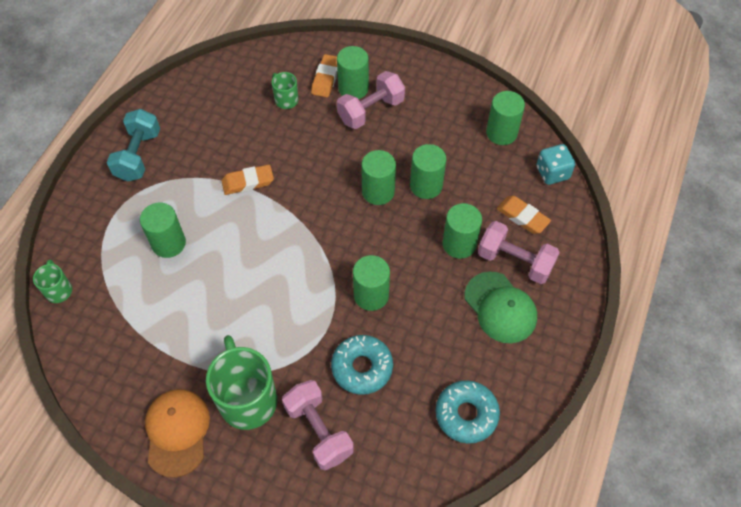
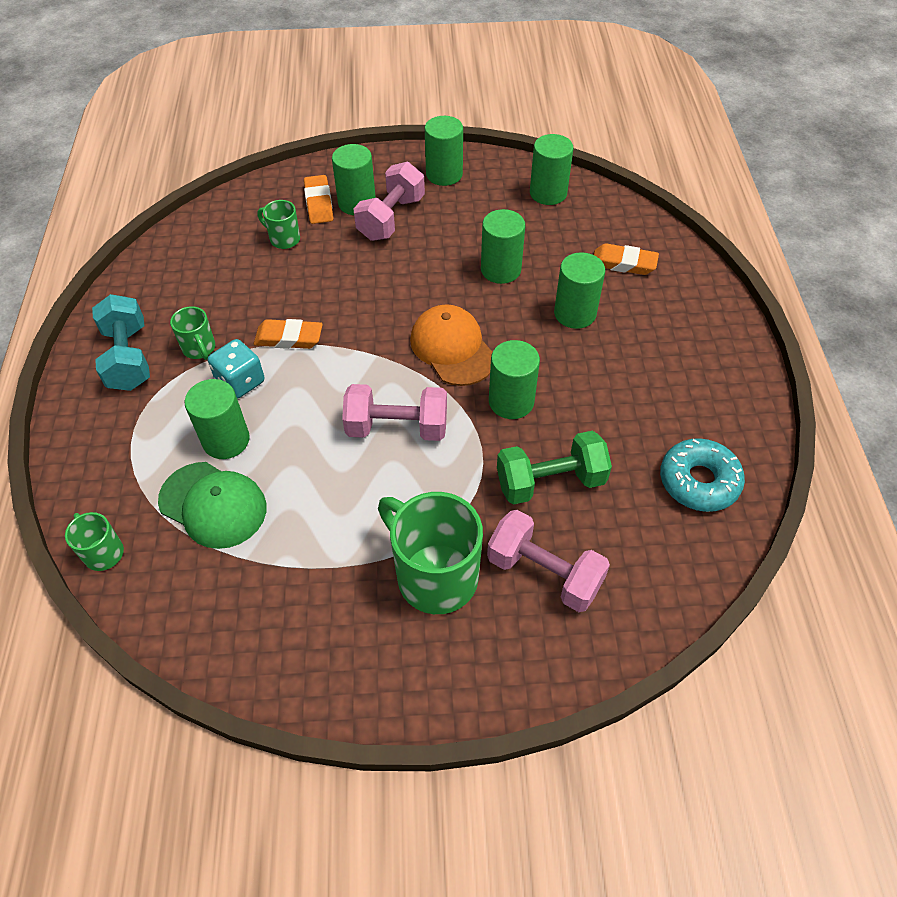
camera: 25 degrees left, 5 degrees down
(177, 432) = (367, 654): orange cap -> orange cap (452, 348)
(186, 167) = (199, 349): none -> green mug
(248, 182) = (289, 338): orange eraser -> orange eraser turned 45 degrees clockwise
(362, 367) = (550, 482): turquoise donut -> green dumbbell
(378, 191) = (450, 294): green cylinder -> green cylinder (444, 174)
(500, 307) = (661, 359): green cap -> green cap (213, 505)
(515, 261) = (645, 308): pink dumbbell -> pink dumbbell (397, 427)
(552, 173) = (625, 212): turquoise dice -> turquoise dice (240, 382)

